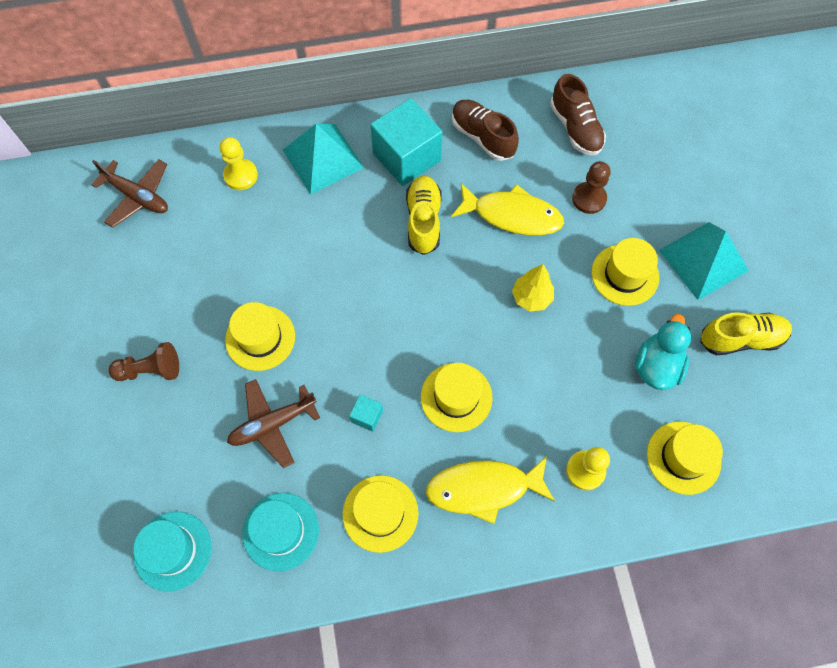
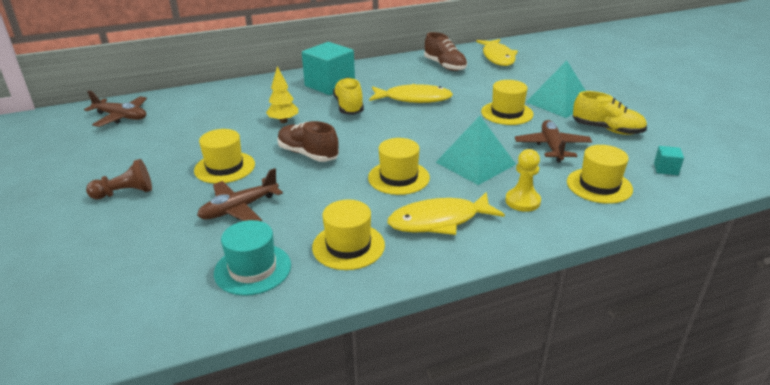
camera: 10 degrees left, 35 degrees down
(172, 550) = (140, 296): turquoise hat -> none
(241, 175) = (205, 102): yellow pawn -> none
(323, 158) = (267, 90): turquoise pyramid -> turquoise pyramid (475, 163)
(367, 416) = (324, 195): turquoise cube -> turquoise cube (665, 169)
(482, 137) = (382, 74): brown shoe -> brown shoe (308, 154)
(531, 297) = (442, 128): yellow tree -> yellow tree (283, 121)
(589, 199) = (466, 88): brown pawn -> none
(656, 366) = (552, 147): turquoise duck -> brown plane
(658, 115) = (497, 57): none -> yellow fish
(740, 339) = (607, 129): yellow shoe -> yellow shoe turned 45 degrees clockwise

